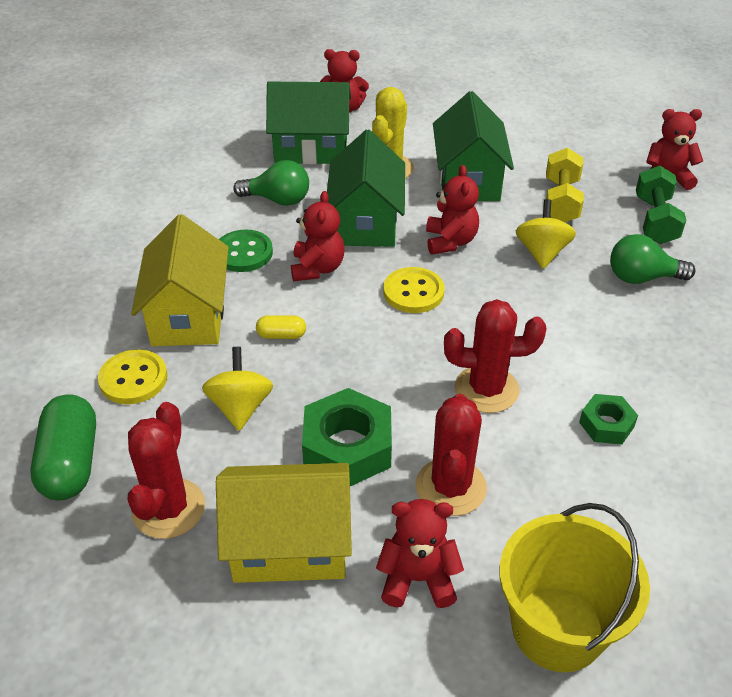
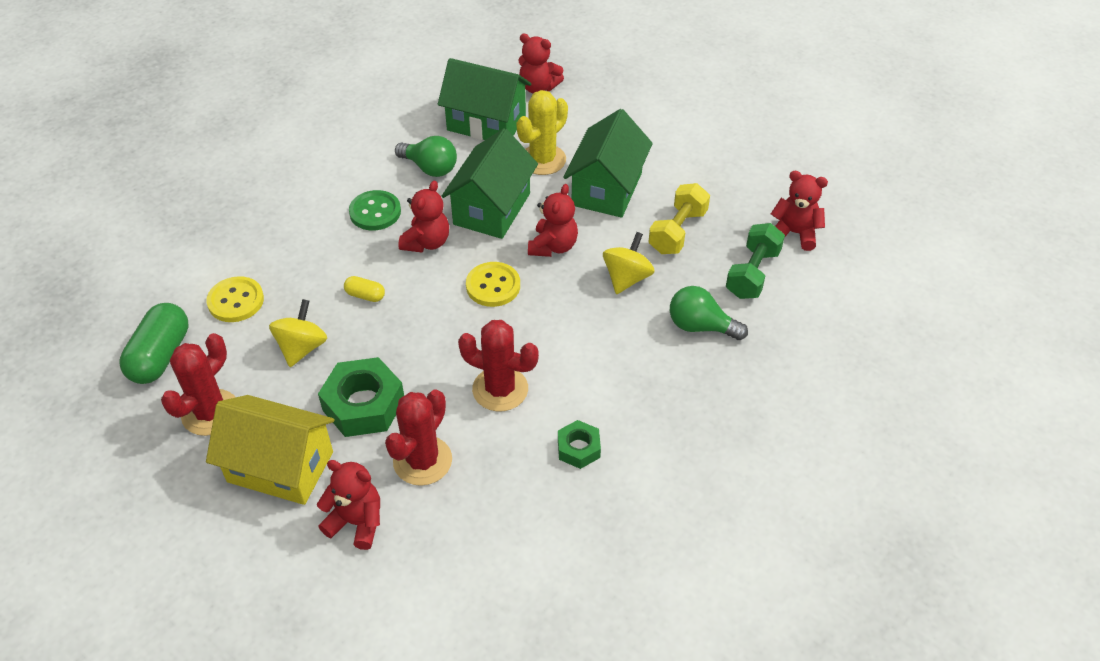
camera: 20 degrees right, 5 degrees up
(189, 315) = (303, 257): yellow house -> none
(557, 628) = (435, 592): yellow bucket -> none

